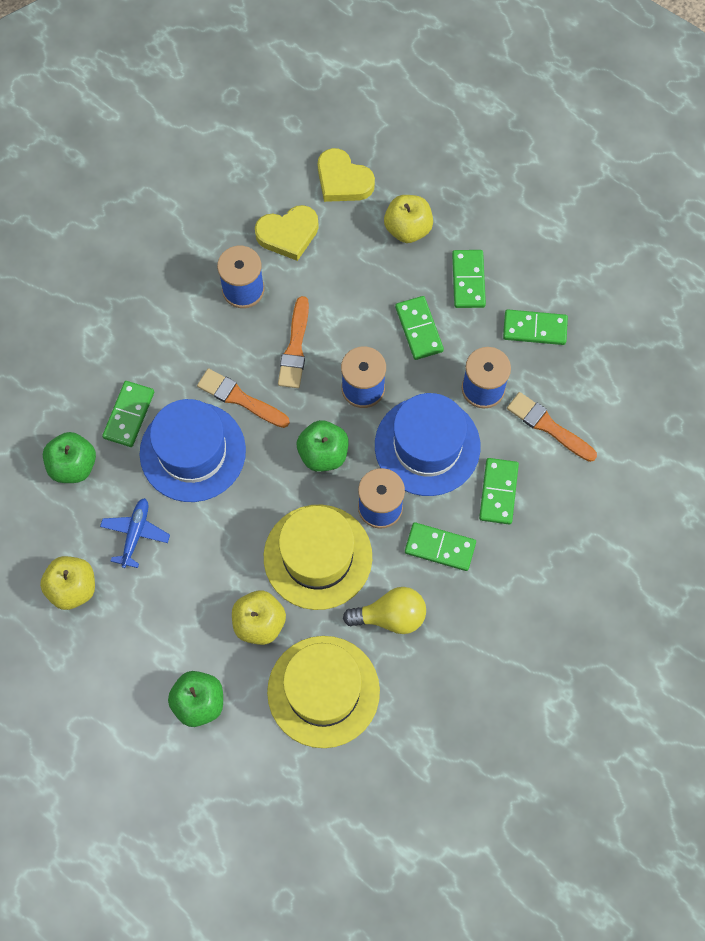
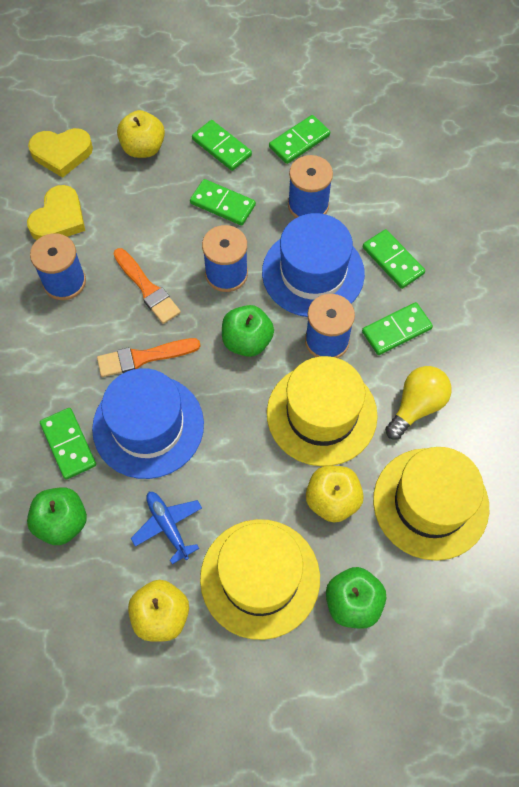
camera: 45 degrees left, 5 degrees down
(157, 626) = (260, 578): none -> yellow hat
(548, 426) = (376, 192): orange brush -> none

